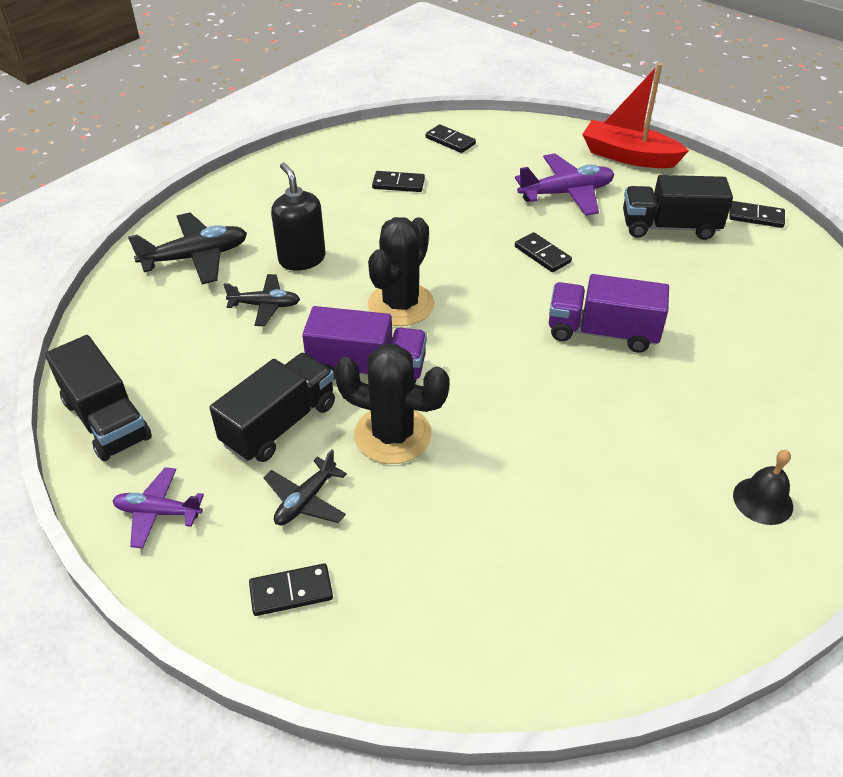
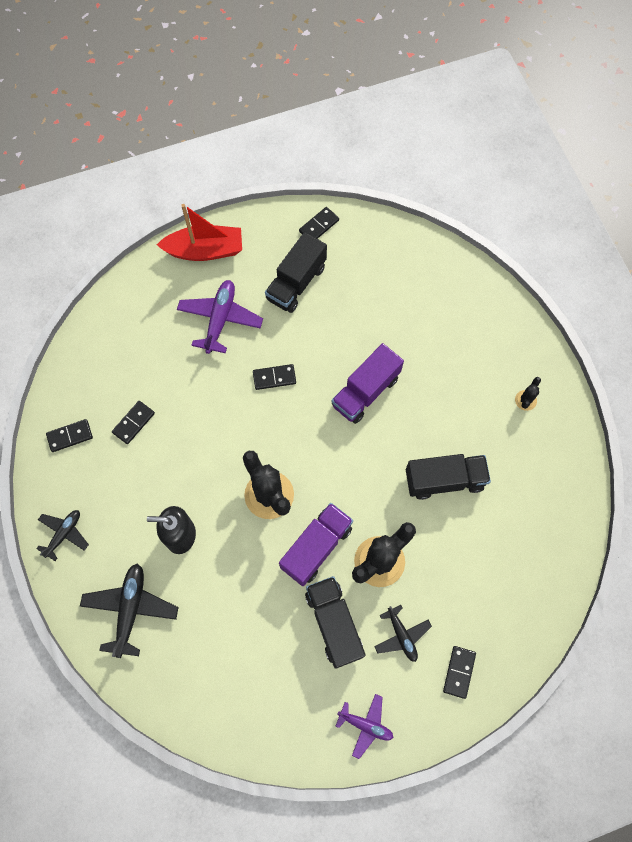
camera: 60 degrees left, 25 degrees up
(106, 420) = (269, 732): black truck -> black truck (444, 480)
(158, 512) = (365, 725): purple plane -> purple plane turned 105 degrees counterclockwise
(265, 305) = (216, 583): black plane -> black plane (64, 534)
(450, 141) = (103, 355): black domino -> black domino (70, 436)
(628, 156) = (205, 250): red boat -> red boat turned 150 degrees counterclockwise
(763, 500) = (525, 400): black bell -> black cactus

